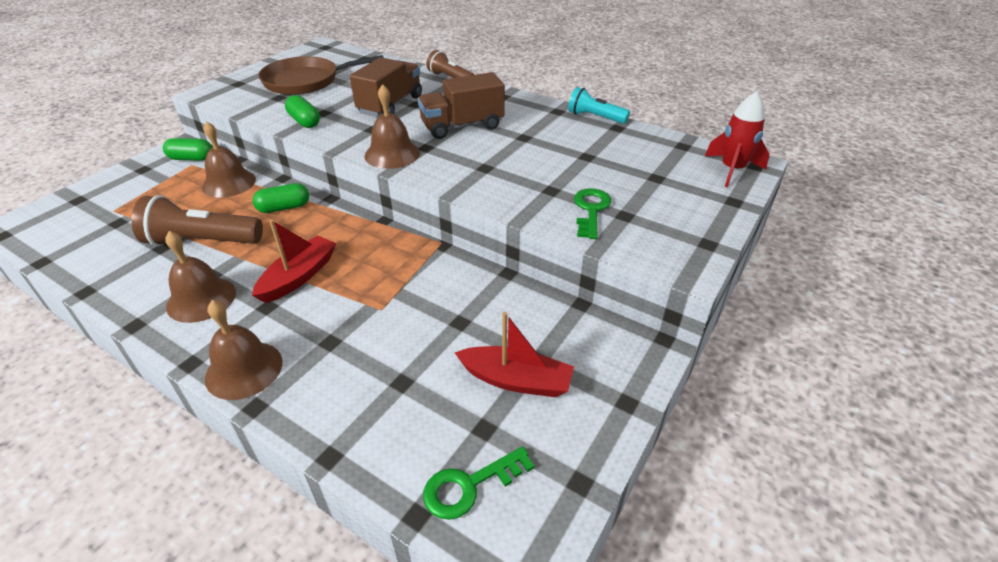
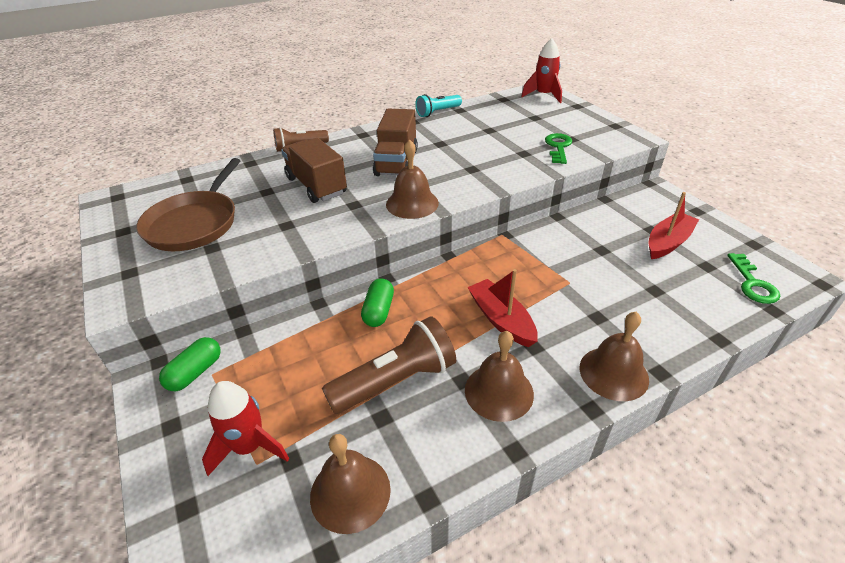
camera: 60 degrees left, 0 degrees up
(127, 203) = (249, 447): none -> red rocket
(202, 241) = (395, 381): brown flashlight -> brown flashlight turned 150 degrees counterclockwise
(229, 183) = (290, 345): brown bell -> brown bell (350, 492)
(304, 121) = (294, 239): green capsule -> none
(591, 210) = (558, 147): green key -> green key turned 60 degrees clockwise

